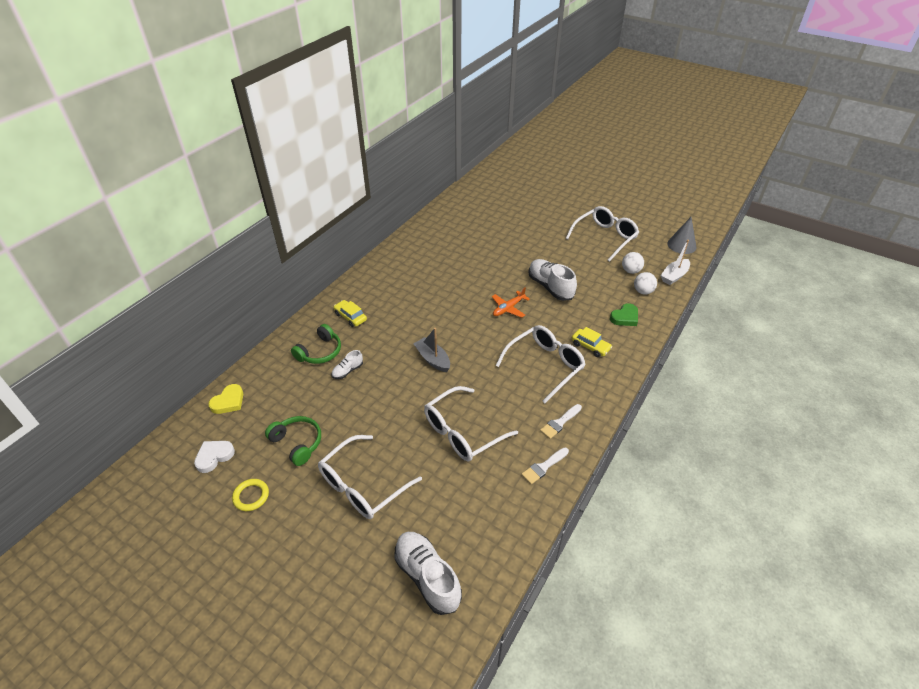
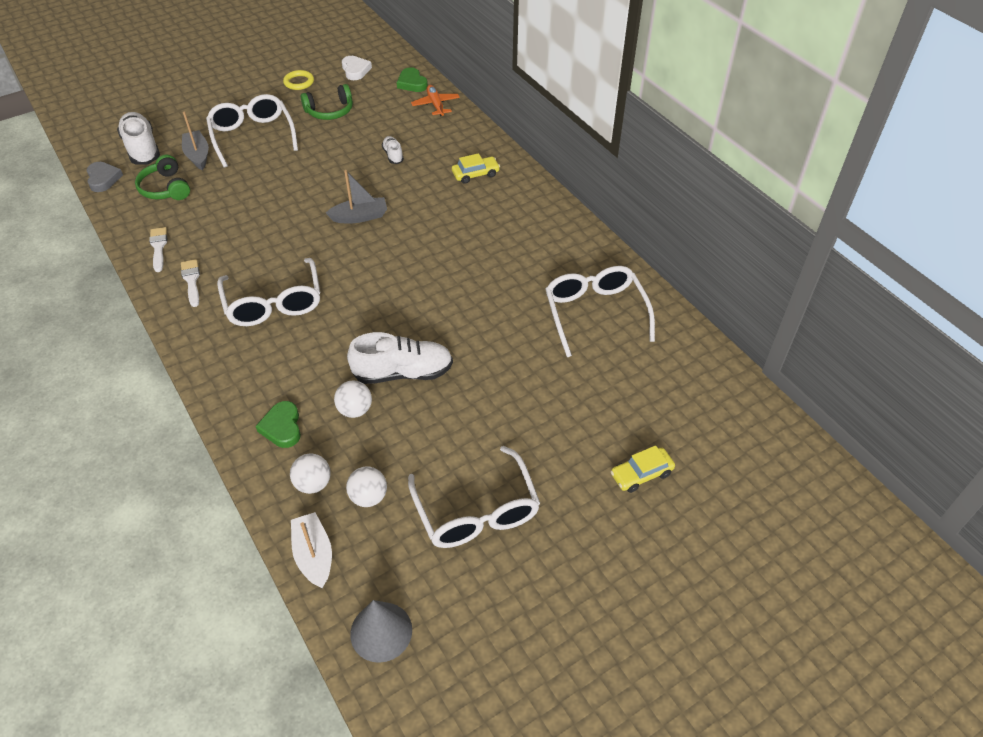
camera: 115 degrees right, 5 degrees up
(228, 402) = (412, 83): yellow heart -> green heart
(320, 352) = (435, 143): green headphones -> green headphones (165, 188)
(413, 515) = (198, 155): none -> grey boat
(427, 577) = (142, 149): white shoe -> white shoe turned 105 degrees counterclockwise
(462, 432) = (248, 208): white glasses -> white glasses (595, 313)
(491, 580) = (103, 179): none -> grey heart
(508, 308) = (393, 310): orange plane -> orange plane (435, 105)
(589, 295) = (355, 410): none -> white ball
(590, 346) = (265, 360): yellow car -> yellow car (641, 474)

